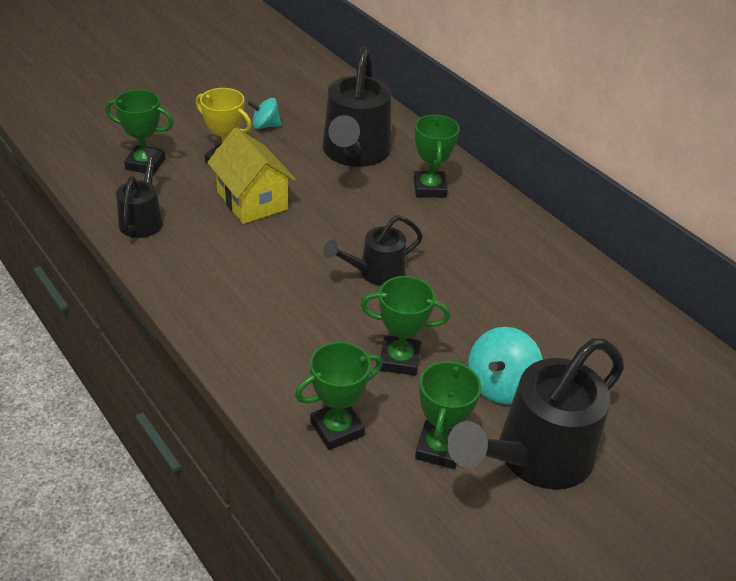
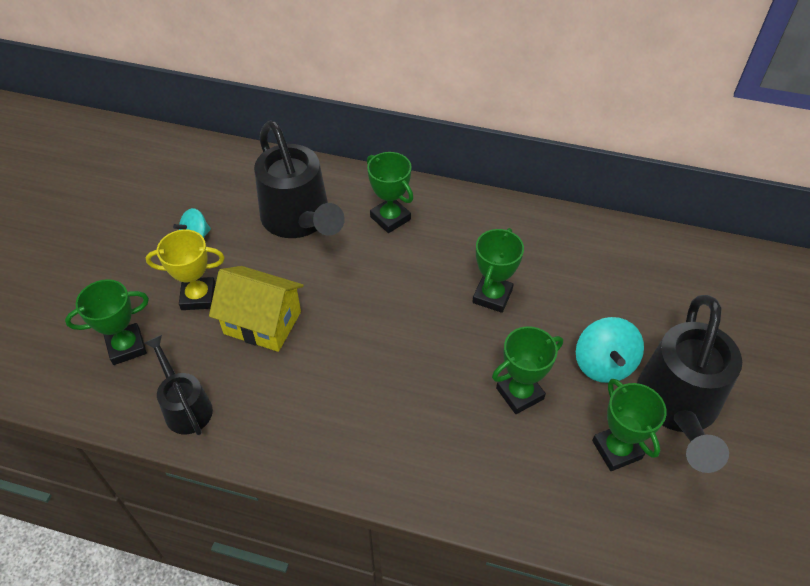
camera: 35 degrees left, 10 degrees up
(337, 429) = (537, 489): green trophy -> green trophy (492, 296)
(375, 273) = (427, 326): black watering can -> none

